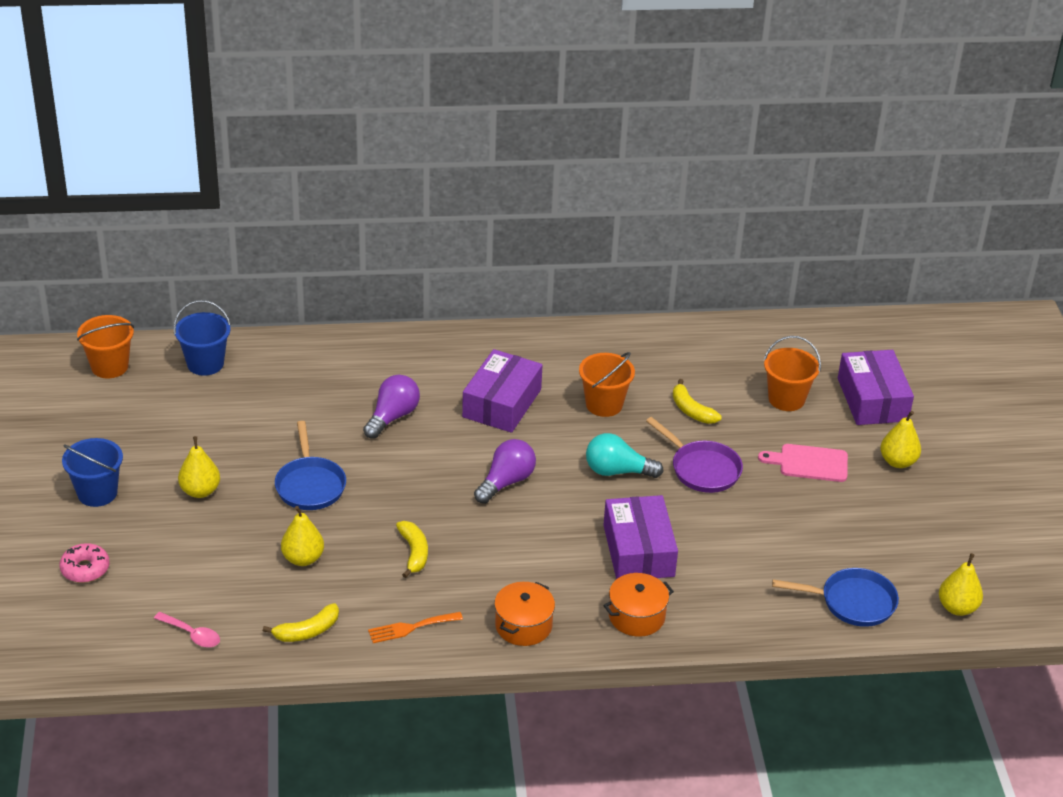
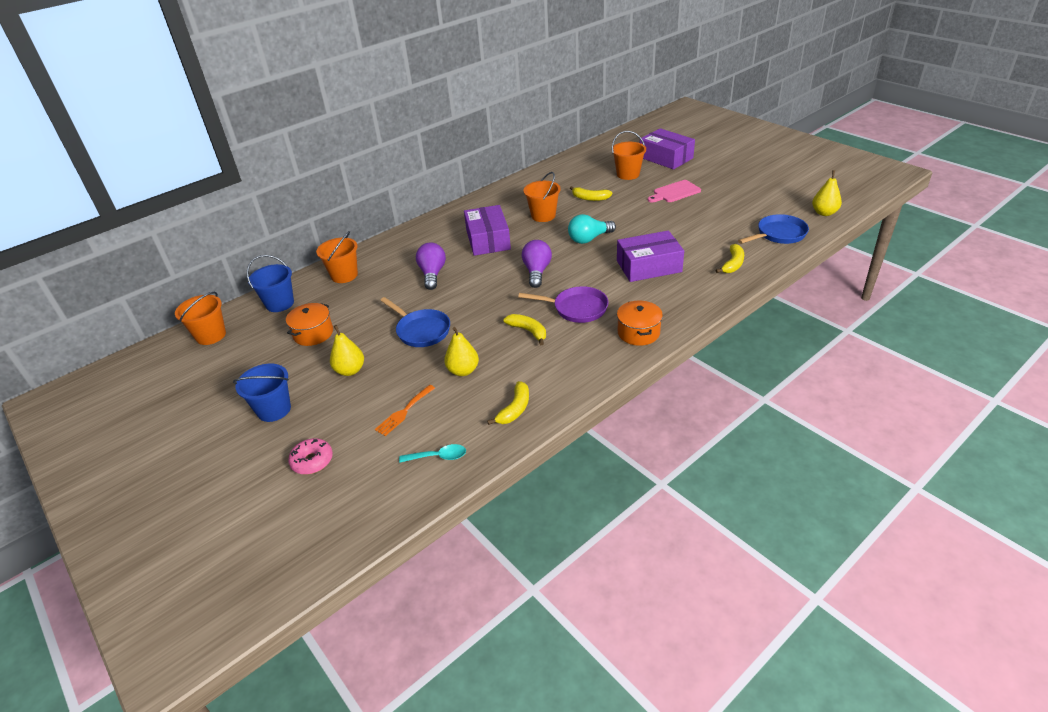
camera: 30 degrees left, 0 degrees up
(192, 635) = (438, 457): pink spoon -> turquoise spoon
(301, 363) = (344, 275): none -> orange bucket
(411, 628) = (576, 370): orange fork -> orange fork (404, 412)
(636, 616) = (690, 295): orange pot -> orange pot (313, 333)
(638, 550) = (648, 266): purple box -> purple box turned 60 degrees counterclockwise
(702, 469) = (629, 218): purple pan -> purple pan (576, 308)
(739, 607) = (733, 264): none -> yellow banana
(898, 462) = (712, 174): yellow pear -> none

